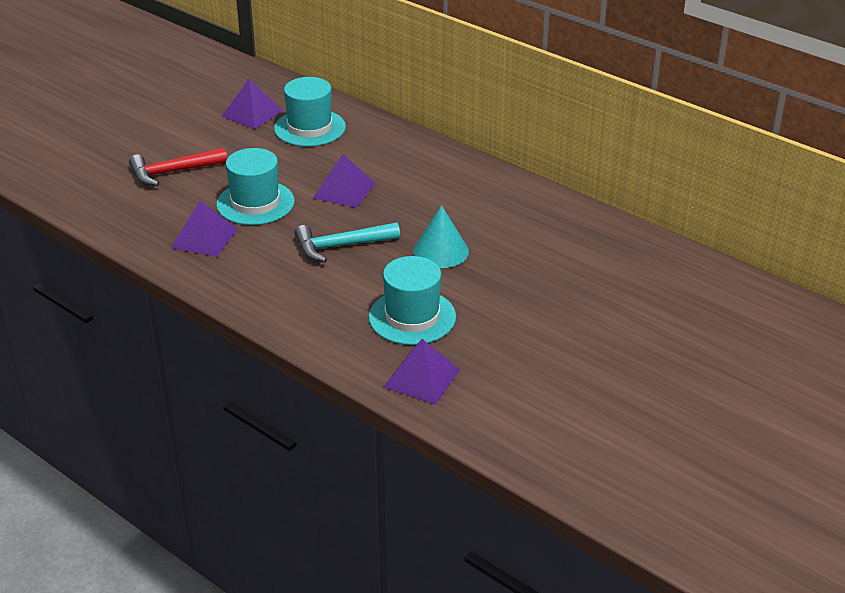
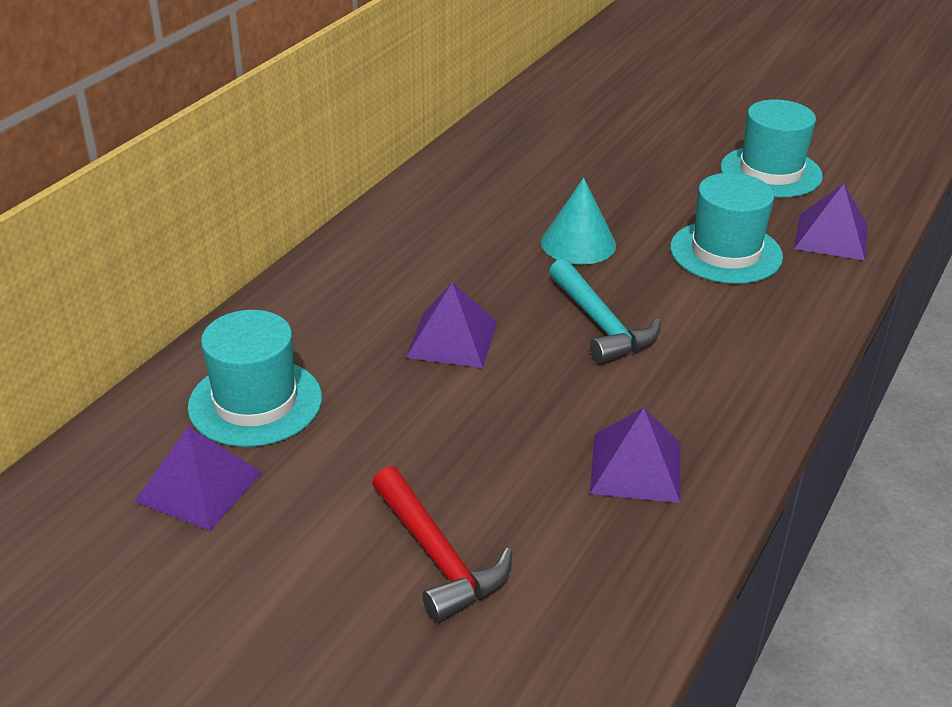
camera: 100 degrees left, 0 degrees up
(255, 203) = (514, 427): turquoise hat -> turquoise hat (770, 172)

